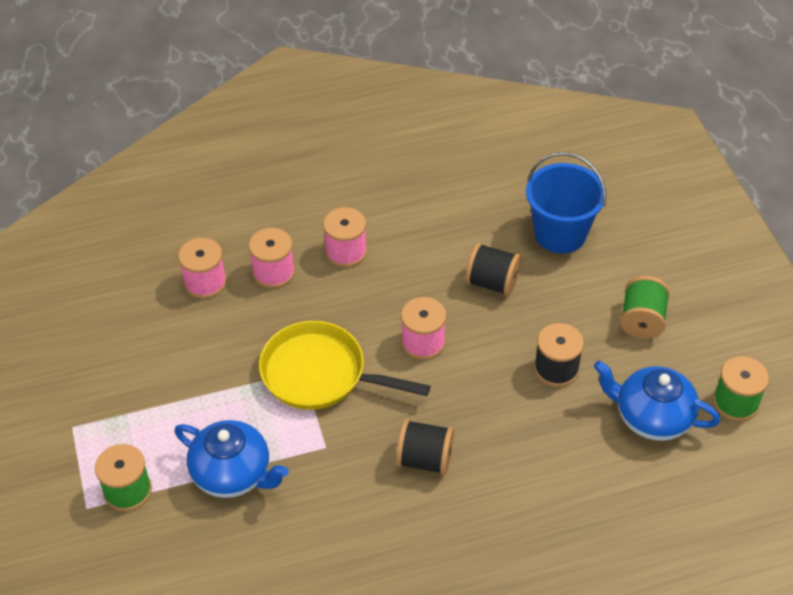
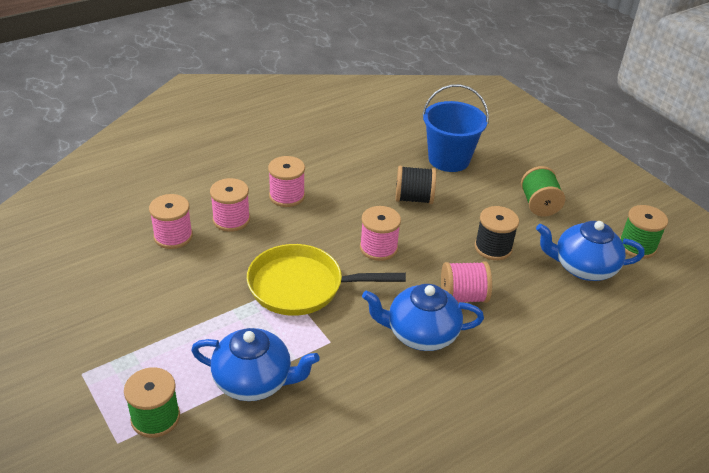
camera: 20 degrees left, 10 degrees down
(424, 459) = (420, 334): black spool -> blue teapot
(491, 424) = (463, 296): none -> pink spool

